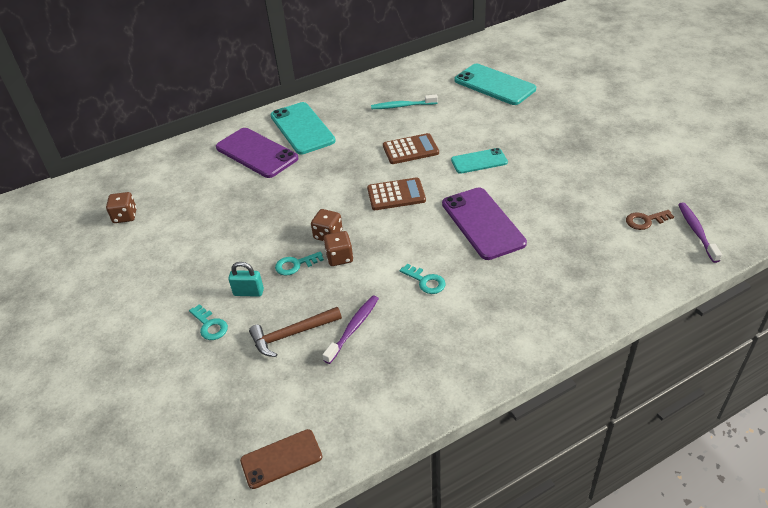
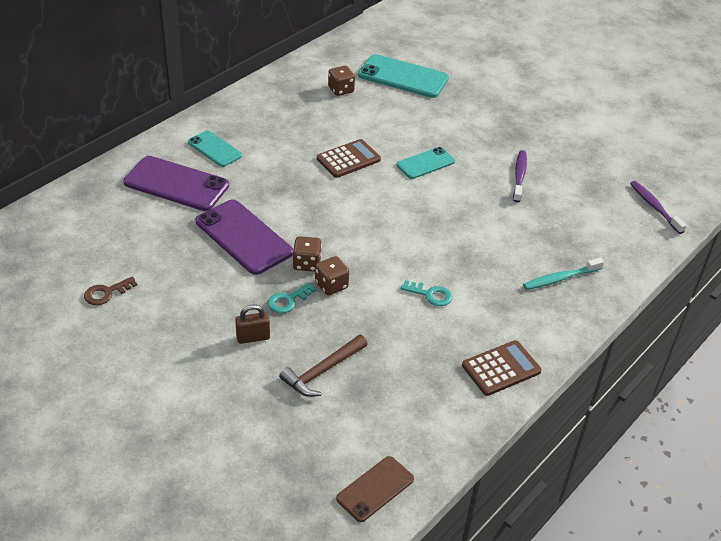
camera: 25 degrees left, 0 degrees up
(125, 216) = (57, 278): brown dice -> brown dice (341, 90)
(210, 325) = (230, 379): turquoise key -> none
(248, 292) = (253, 337): turquoise padlock -> brown padlock
(302, 128) = (215, 149): turquoise phone -> turquoise phone, size x0.59
(353, 329) = (382, 354): purple toothbrush -> purple toothbrush (519, 176)
(396, 195) = (357, 210): brown calculator -> brown calculator (501, 368)
(403, 106) = (316, 111): turquoise toothbrush -> turquoise toothbrush (561, 278)
(483, 223) = (459, 227): purple phone -> purple phone (244, 237)
(645, 221) = (607, 203): brown key -> brown key (106, 293)

